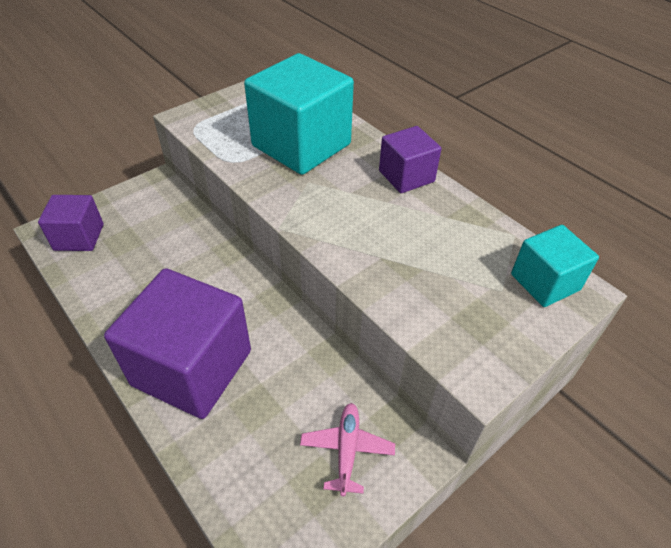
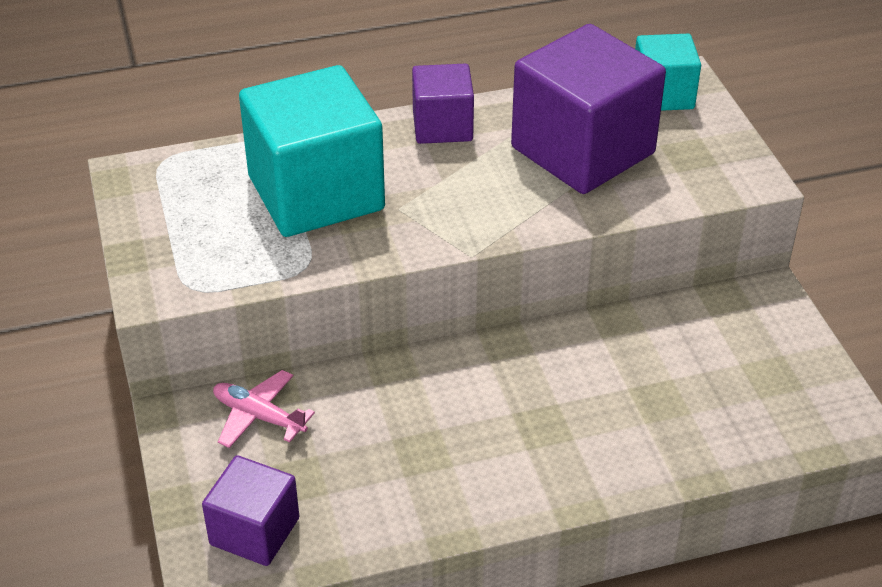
camera: 65 degrees left, 5 degrees down
(192, 367) = (578, 444): purple cube -> purple cube (582, 150)
(347, 450) = (743, 342): pink plane -> pink plane (259, 416)

